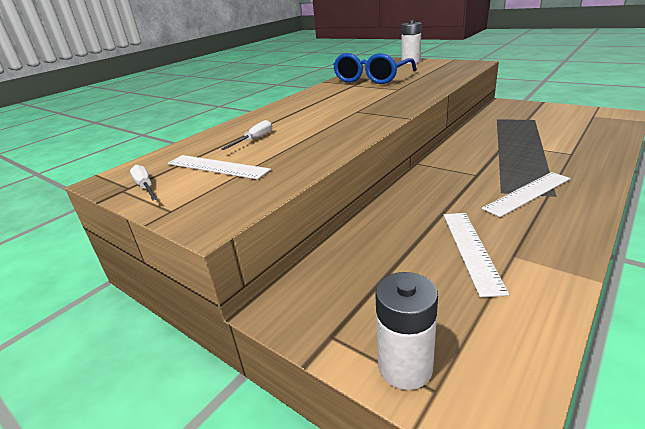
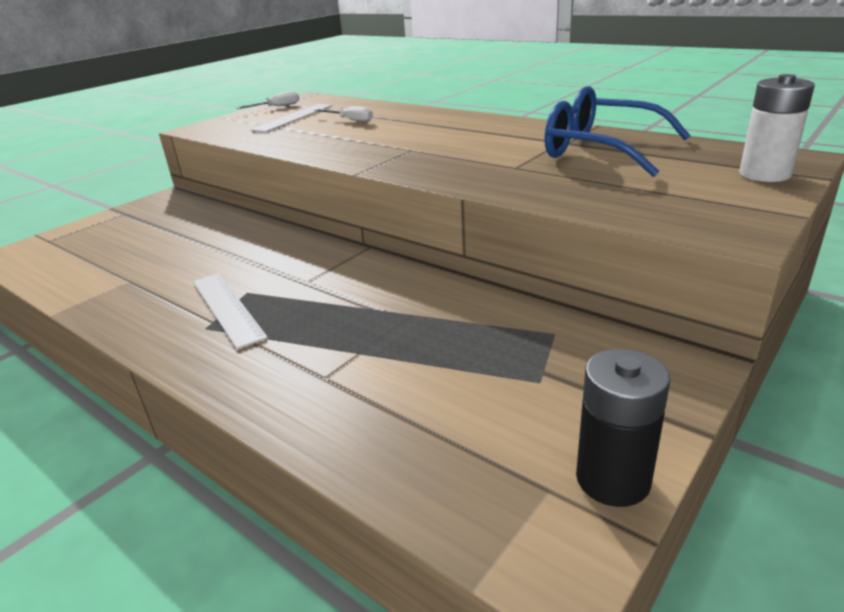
camera: 90 degrees right, 0 degrees up
(405, 367) = (73, 233): white battery -> none
(471, 250) = (156, 262): white ruler -> none
(579, 109) = (612, 479): none -> black battery

